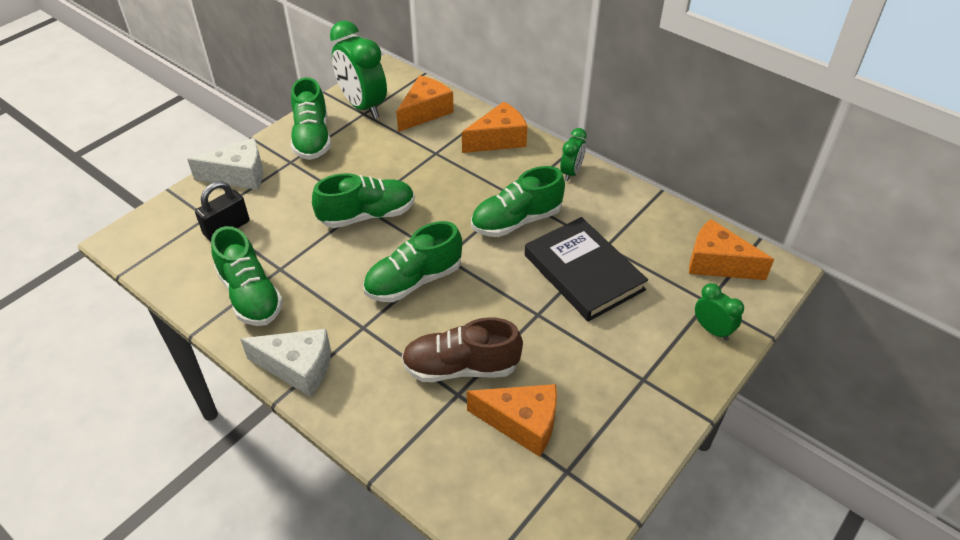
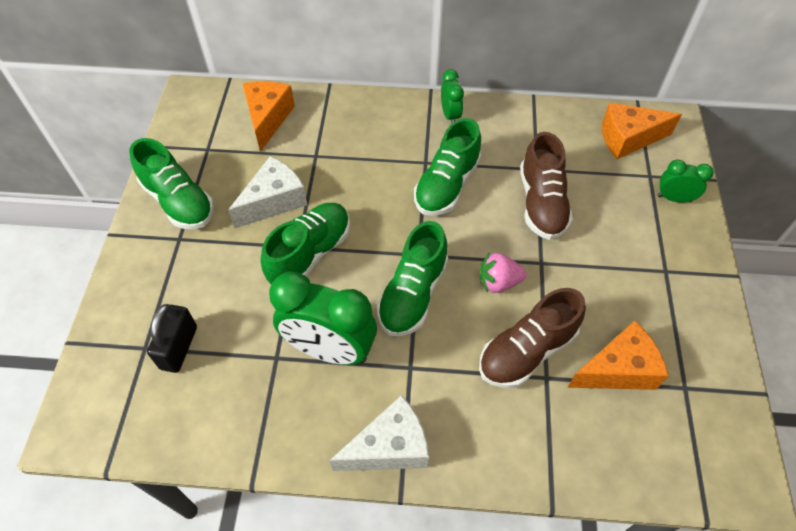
camera: 35 degrees left, 10 degrees up
(239, 175) = (137, 283): white cheese -> white cheese (274, 201)
(250, 295) = (273, 403): green shoe -> none
(363, 106) = (199, 141): green clock -> green clock (330, 350)
(488, 309) = (498, 282): none -> pink strawberry
(498, 139) = (360, 114): orange cheese -> none
(583, 272) = (541, 203): black book -> brown shoe

